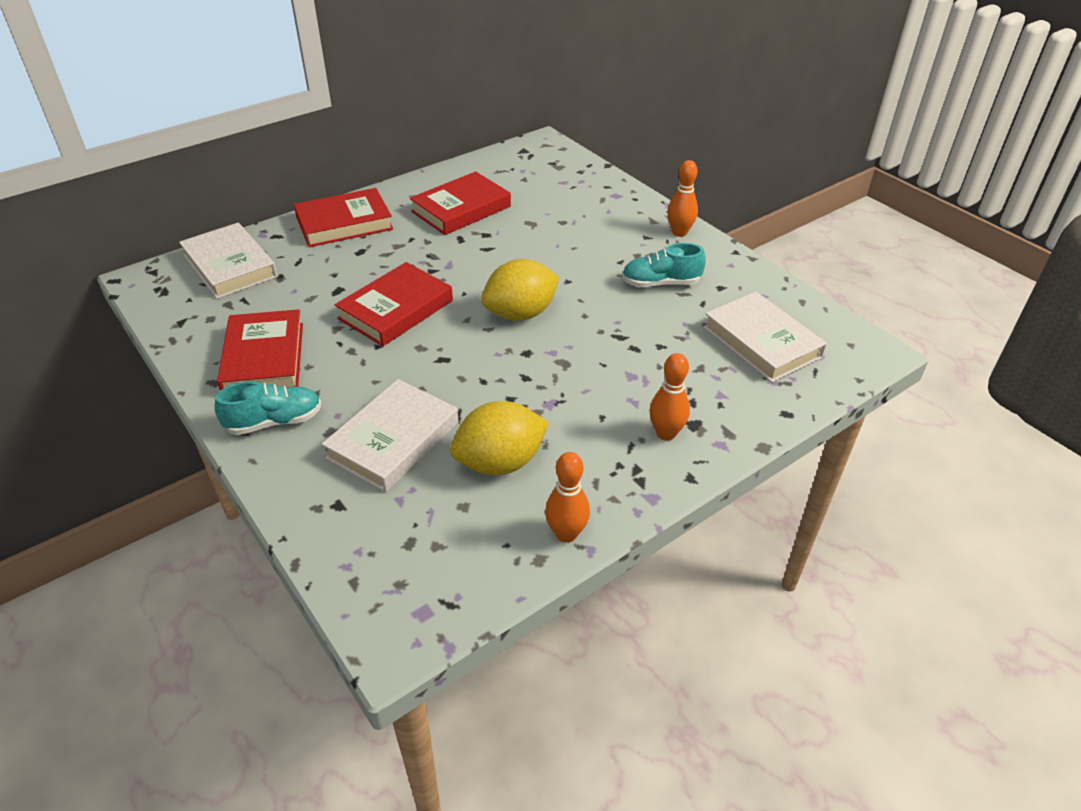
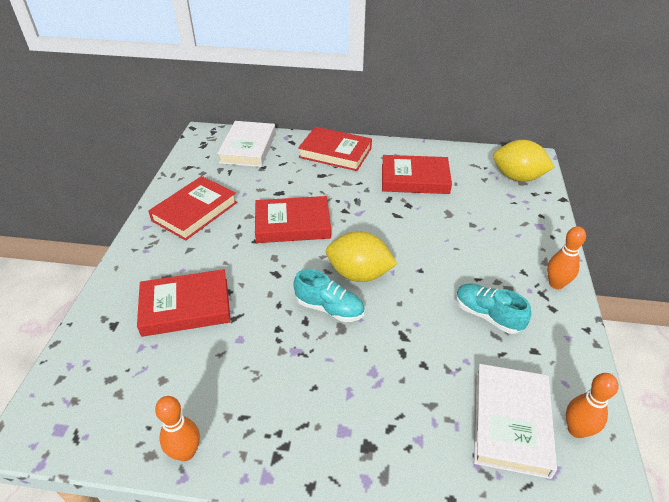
camera: 45 degrees right, 0 degrees up
(274, 422) = (152, 252): turquoise shoe -> turquoise shoe (329, 308)
(393, 440) = (186, 307): white book -> red book
(500, 462) = (216, 368): yellow lemon -> yellow lemon (517, 177)
(666, 433) = (339, 436): orange bowling pin -> orange bowling pin (576, 430)

